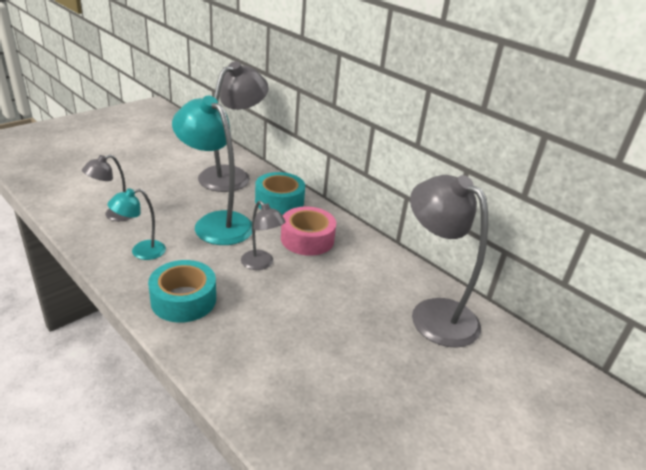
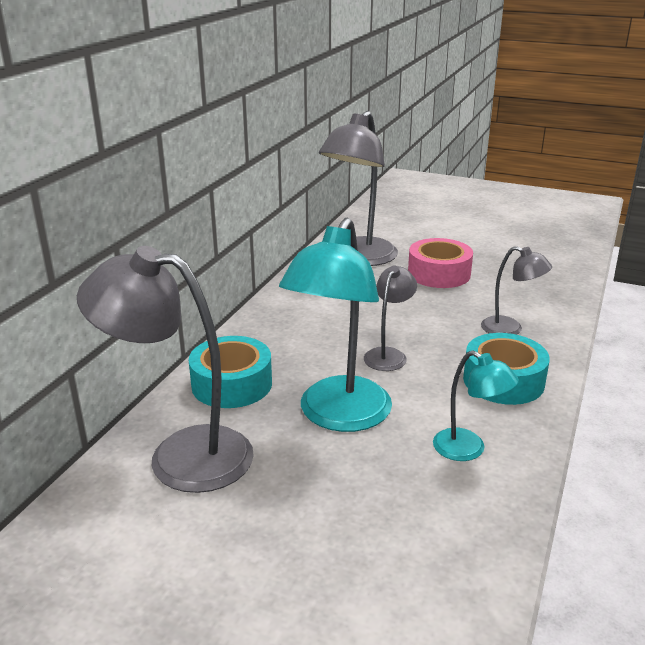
camera: 110 degrees left, 5 degrees down
(114, 215) = (421, 526): grey lamp -> grey lamp (510, 329)
(307, 239) = (307, 340): pink tape -> pink tape (439, 273)

